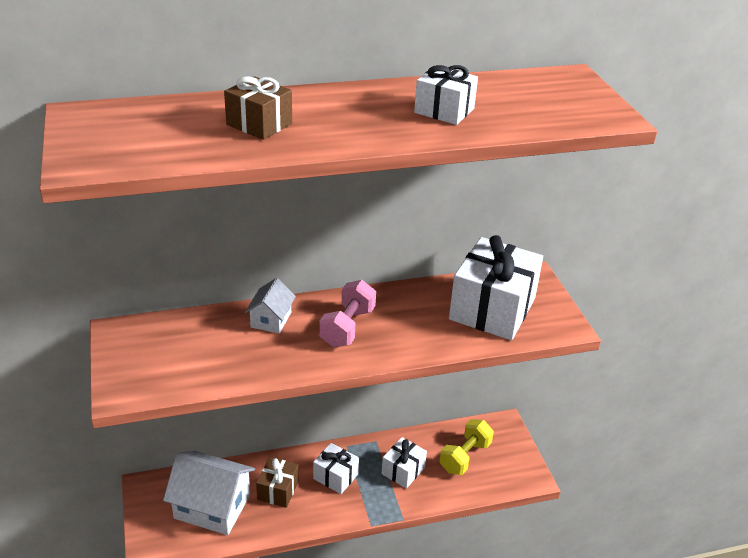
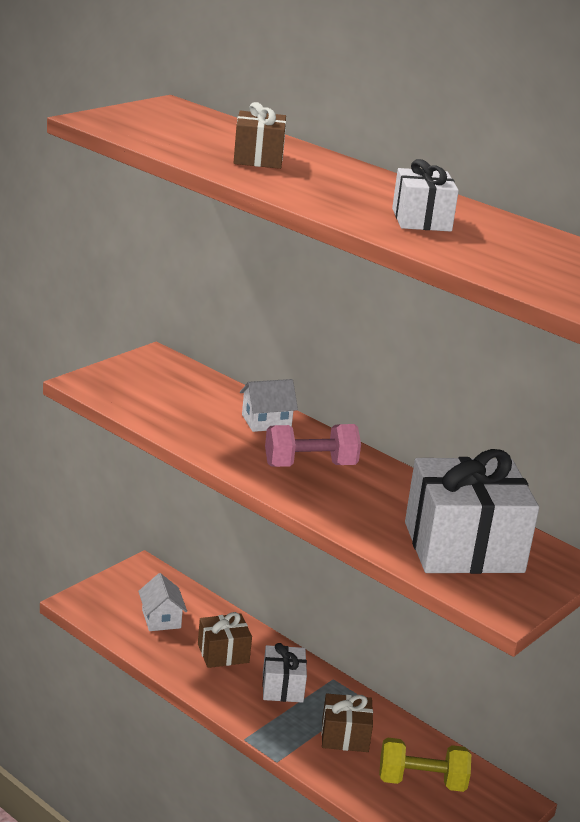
camera: 55 degrees right, 10 degrees down
(212, 506) = (161, 619): white house -> white house, size x0.53
(403, 471) = (345, 736): white gift -> brown gift

